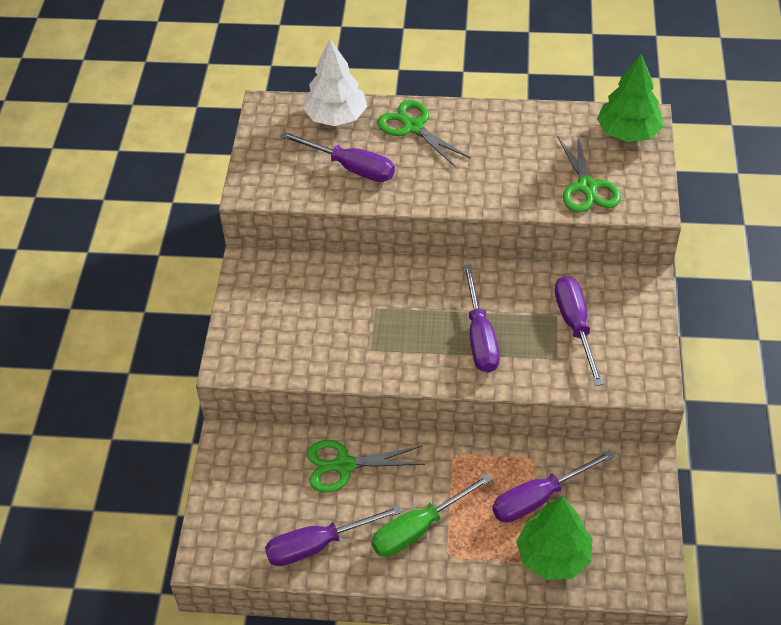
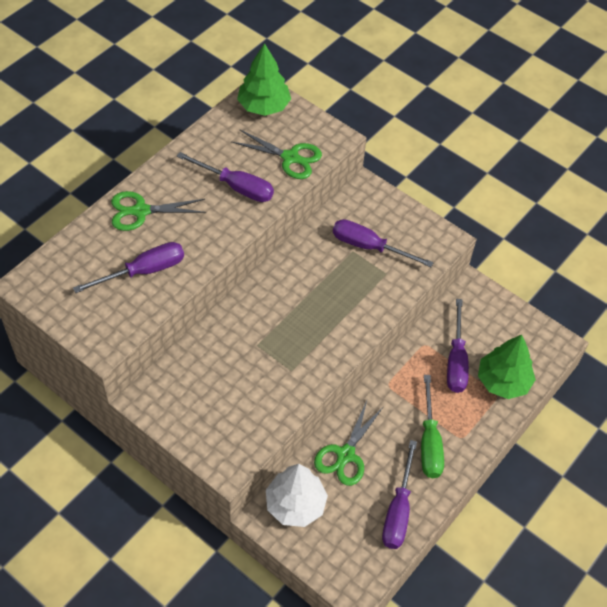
camera: 60 degrees left, 5 degrees up
(336, 117) = (82, 249): white tree -> white tree (295, 504)
(480, 337) = (334, 302): purple screwdriver -> purple screwdriver (236, 187)

